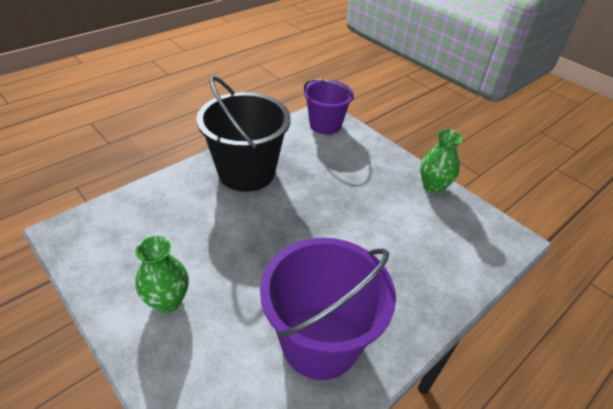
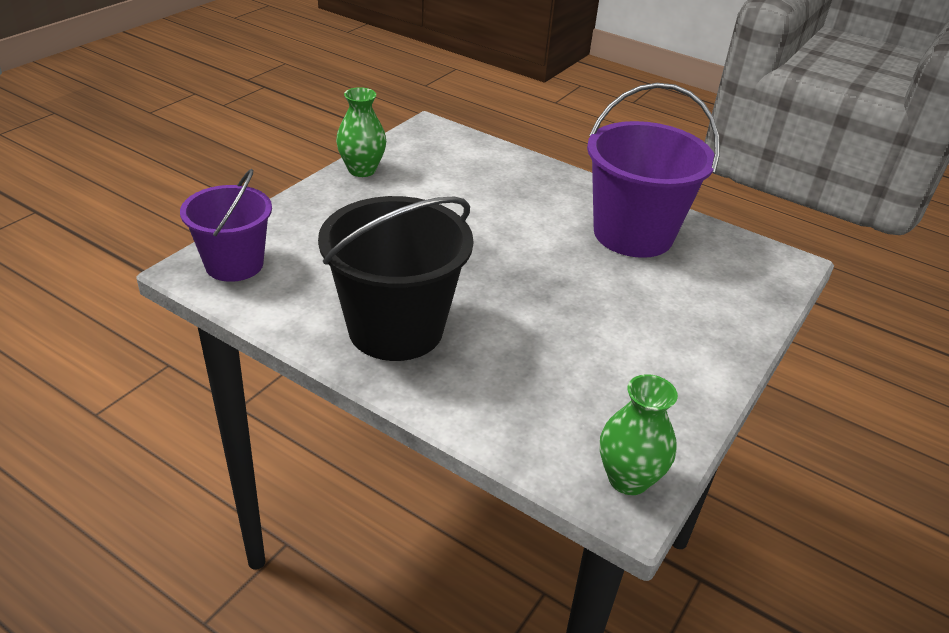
camera: 105 degrees left, 5 degrees down
(168, 301) = (662, 346): green vase -> green vase (628, 479)

